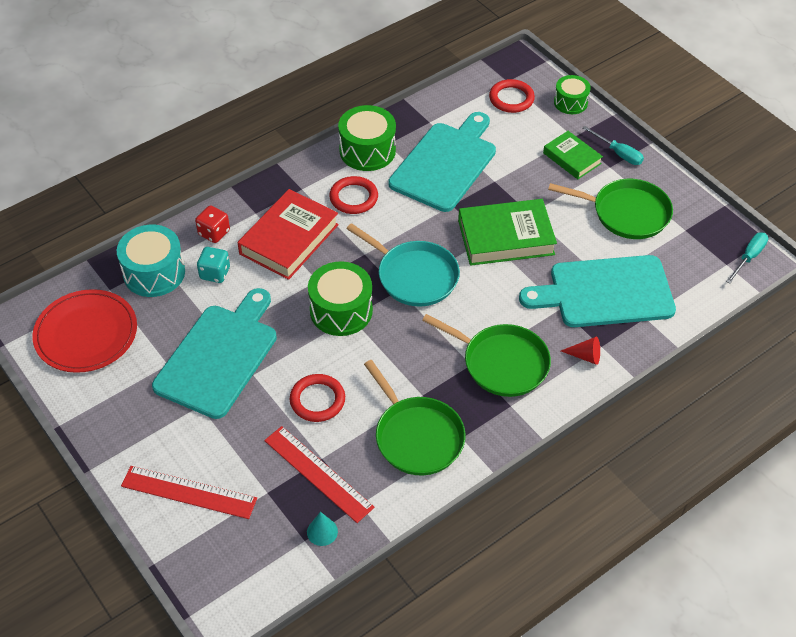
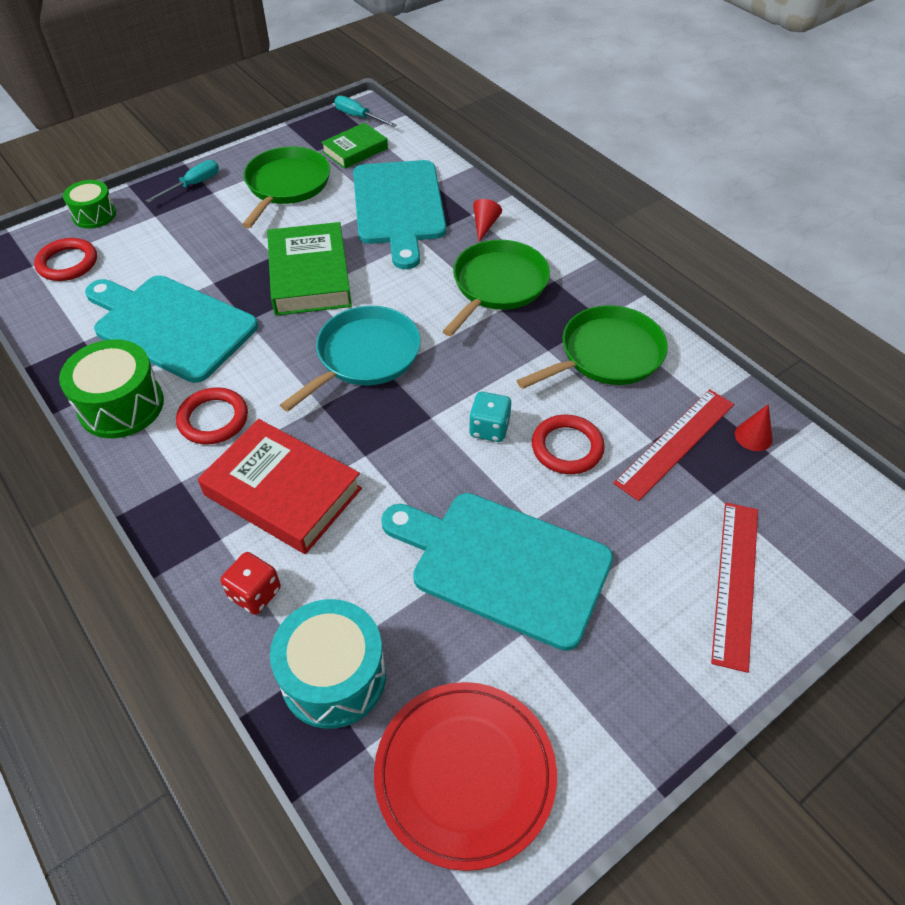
camera: 90 degrees left, 0 degrees up
(215, 273) = (342, 584): turquoise dice -> turquoise dice (489, 428)
(322, 531) = (753, 436): turquoise cone -> red cone
(341, 310) = (420, 428): green drum -> none
(572, 158) = (191, 219): green book -> green book (355, 150)

